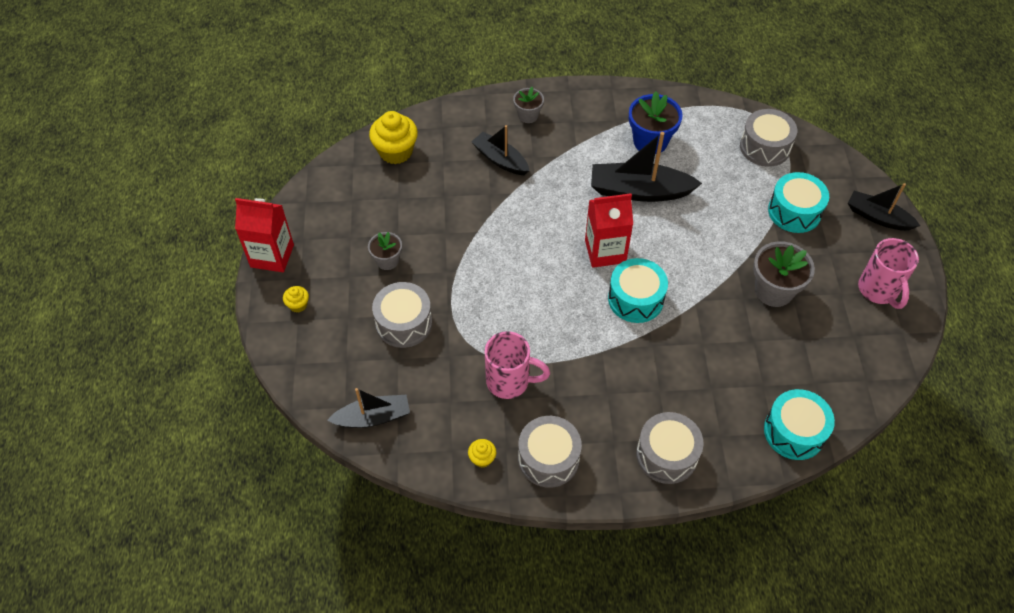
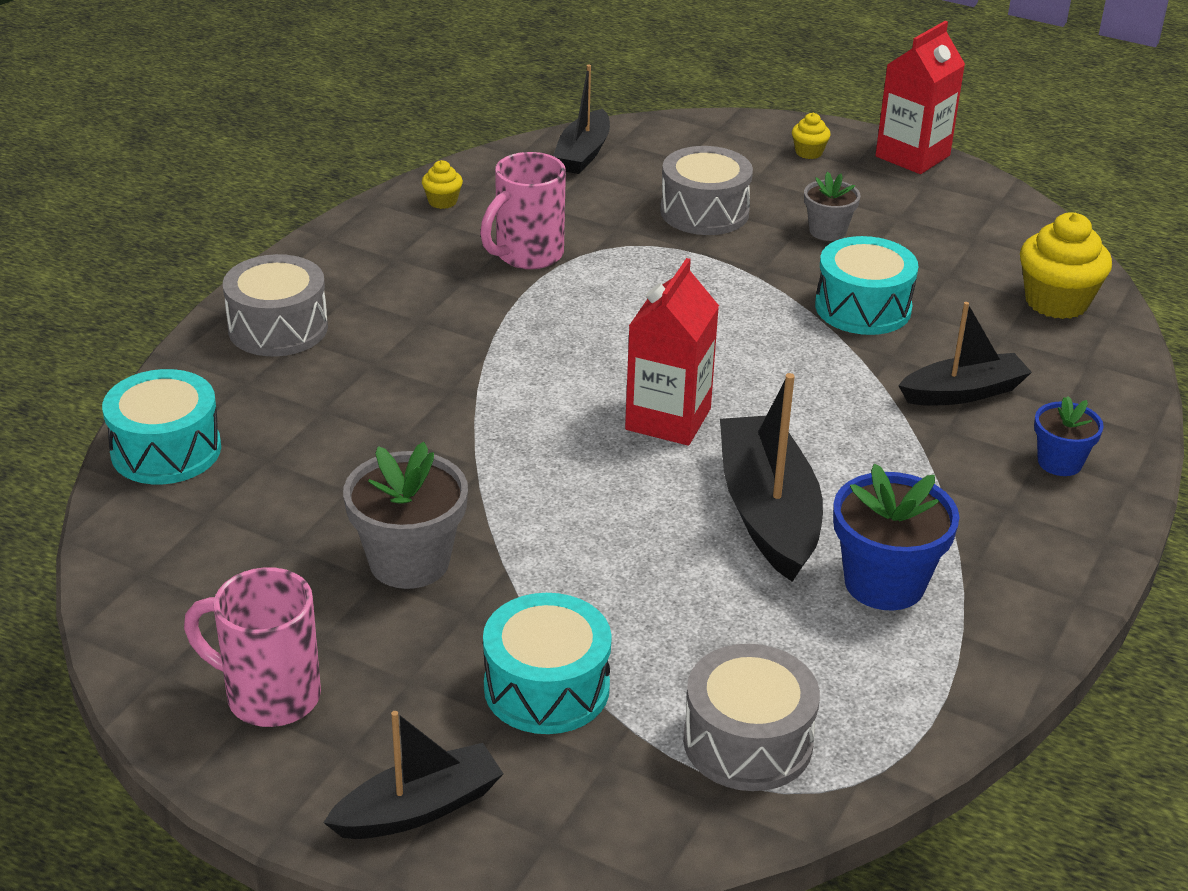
camera: 120 degrees right, 20 degrees down
(528, 115) = (1059, 462): grey flower pot -> blue flower pot
(548, 458) = (386, 243): grey drum -> none
(635, 299) = (547, 409): turquoise drum -> turquoise drum (863, 308)
(639, 191) = (768, 512): black boat -> black boat turned 45 degrees counterclockwise

